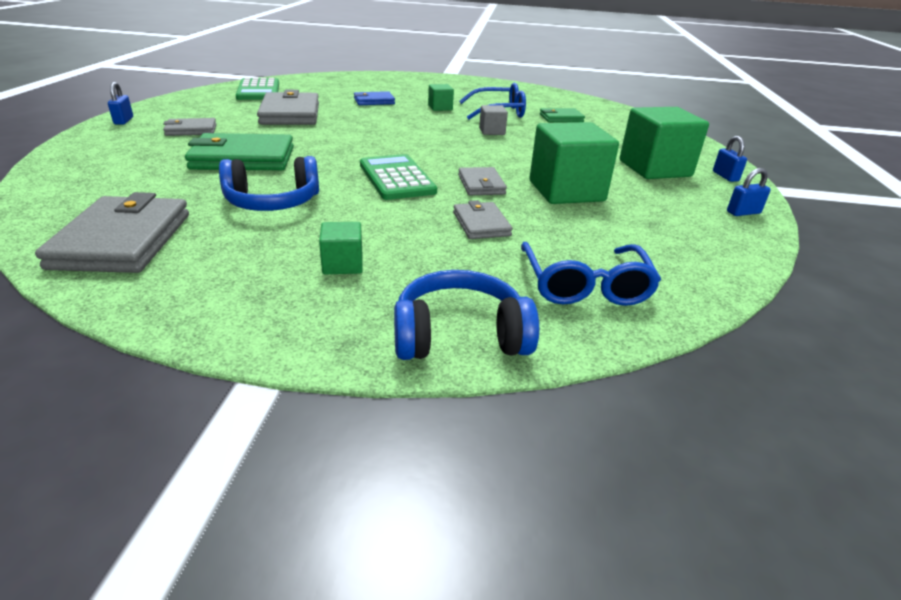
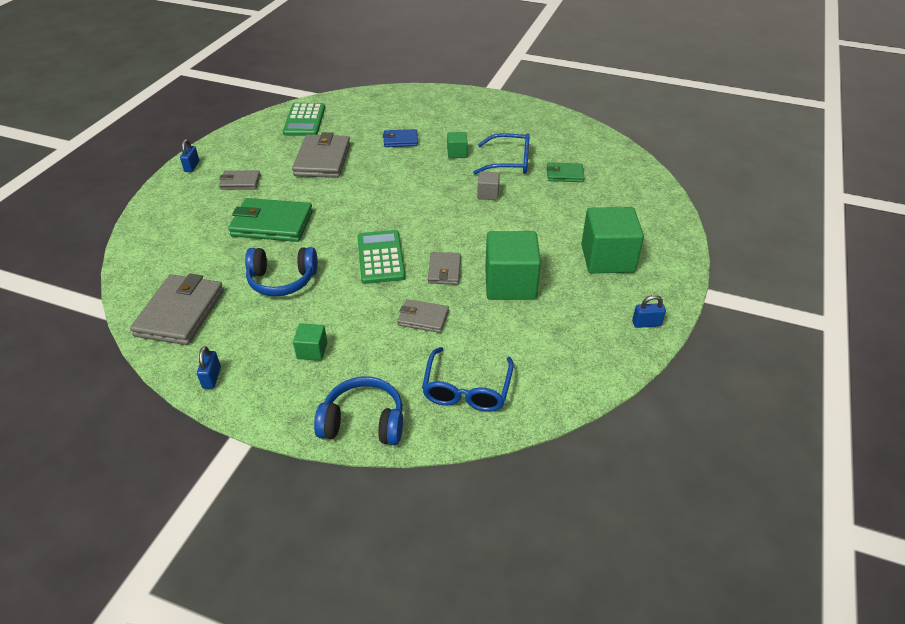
camera: 15 degrees right, 10 degrees up
(481, 224) = (423, 318): grey wallet -> grey wallet turned 75 degrees counterclockwise
(725, 176) = (666, 274): blue padlock -> blue padlock (211, 378)

